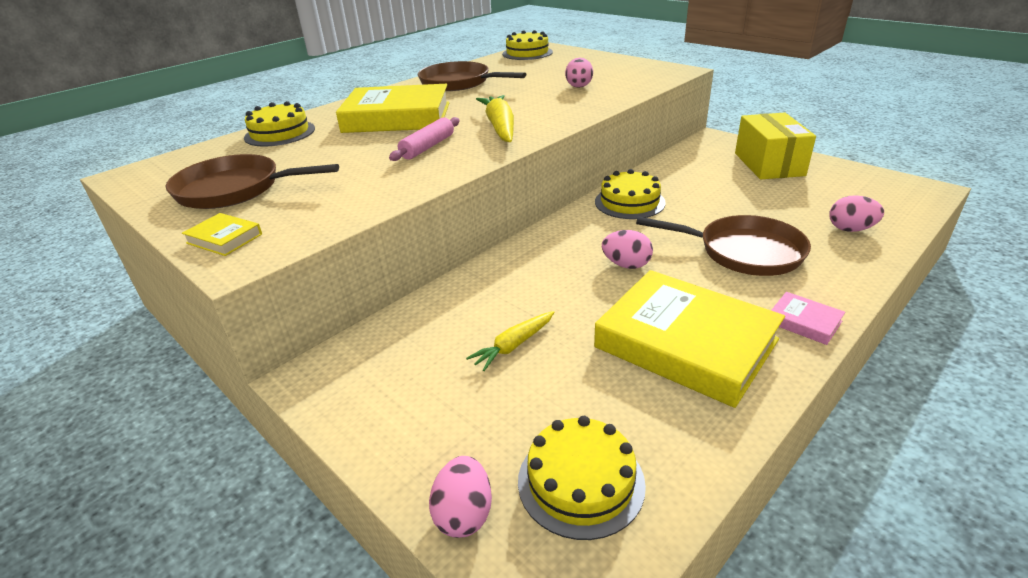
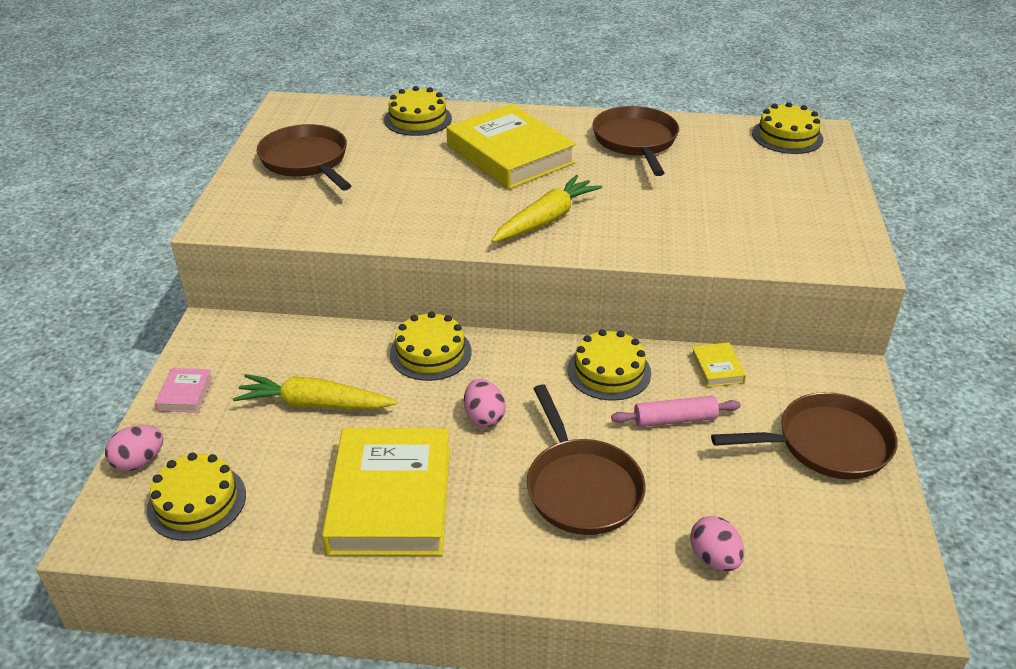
camera: 50 degrees right, 5 degrees up
(224, 238) = (238, 200): yellow book -> yellow book (717, 368)
(427, 147) = (462, 203): pink rolling pin -> pink rolling pin (675, 419)
(513, 345) = (314, 404): yellow carrot -> yellow carrot, size x1.65
(520, 263) = (430, 353): none -> yellow cake
(579, 87) = (712, 218): pink egg -> none
(769, 164) = (825, 444): yellow box -> brown pan
(804, 322) = (485, 566): pink book -> pink book (185, 393)

